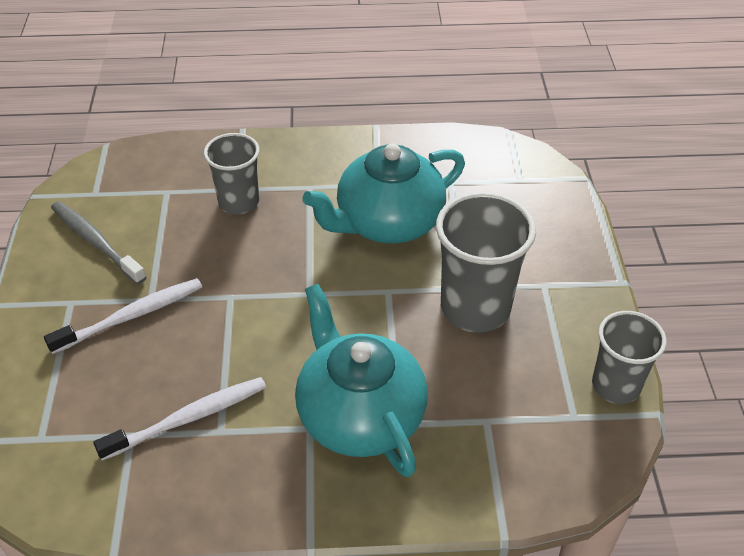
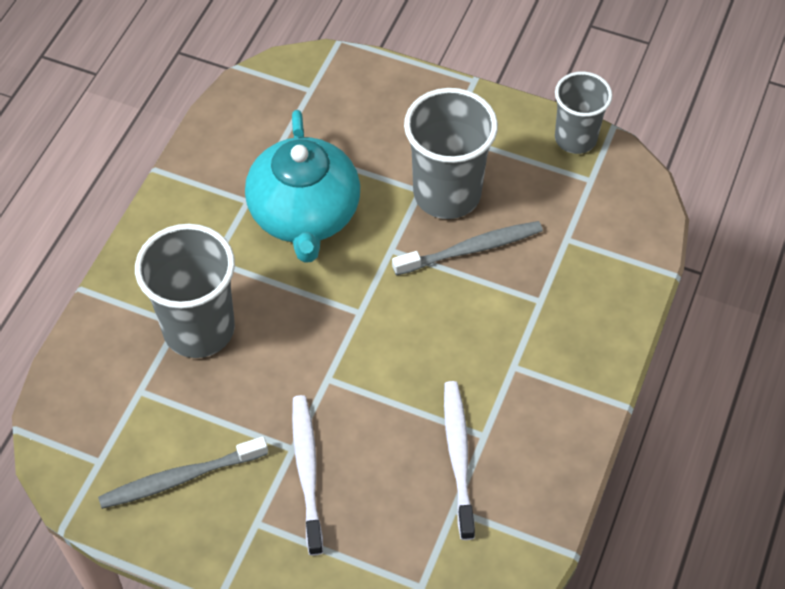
camera: 65 degrees left, 10 degrees up
(239, 202) = (199, 329): grey cup -> grey cup, size x1.55
(359, 415) = (518, 324): turquoise teapot -> none
(424, 347) = (470, 249): none -> grey toothbrush

